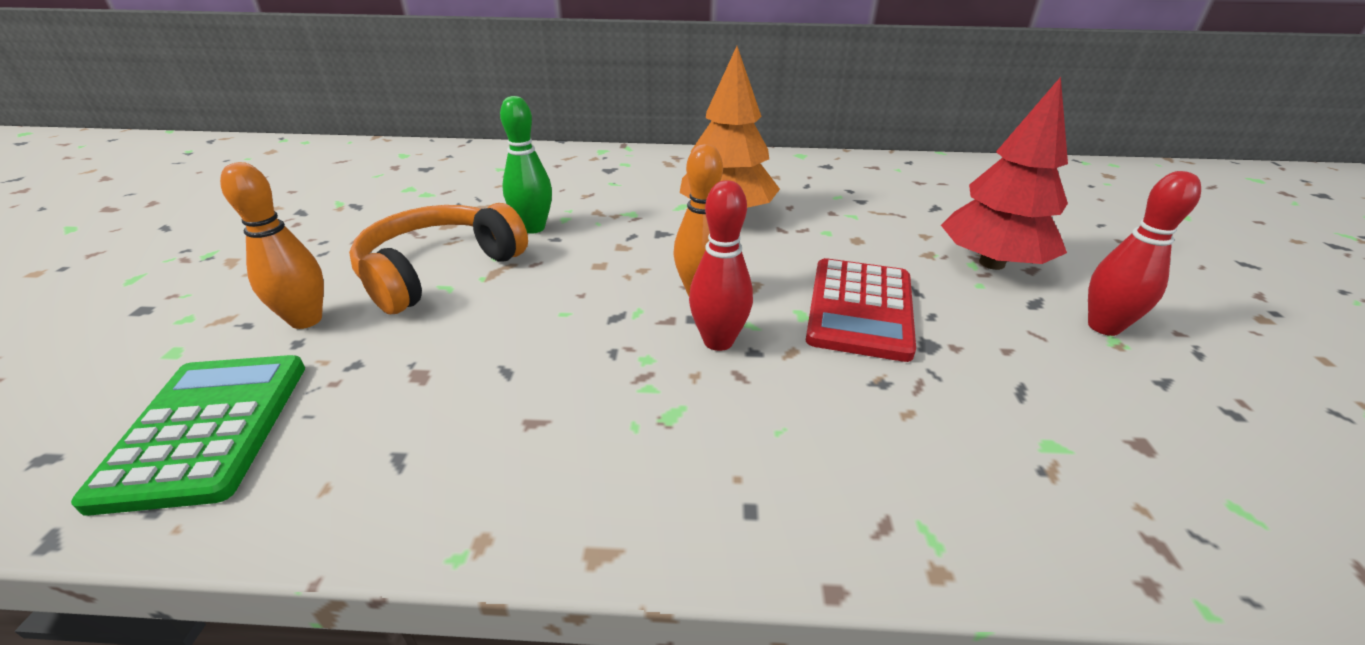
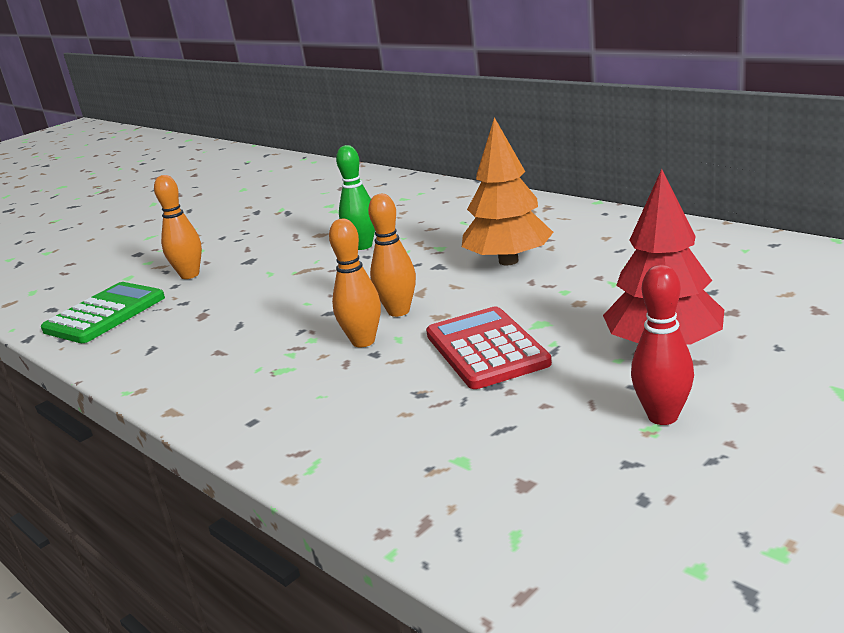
camera: 45 degrees right, 10 degrees down
(438, 270) = (278, 262): orange headphones -> none
(718, 341) = (363, 341): red bowling pin -> orange bowling pin
(860, 309) = (486, 349): red calculator -> red calculator turned 105 degrees clockwise

